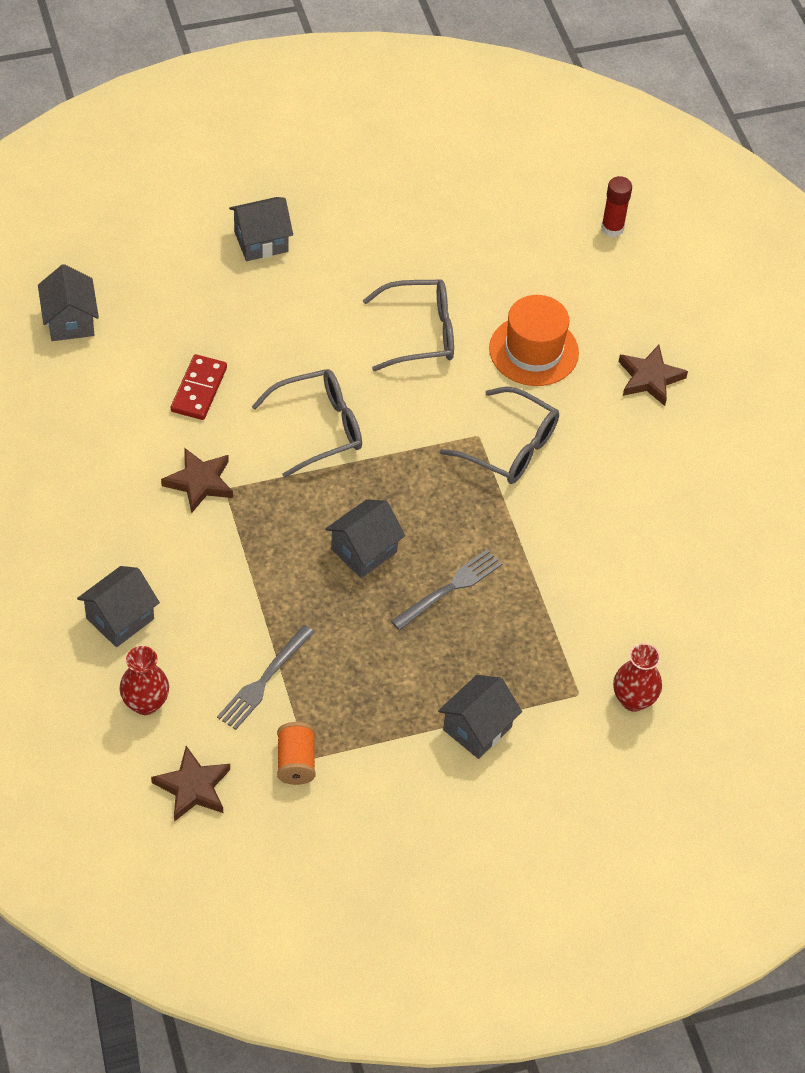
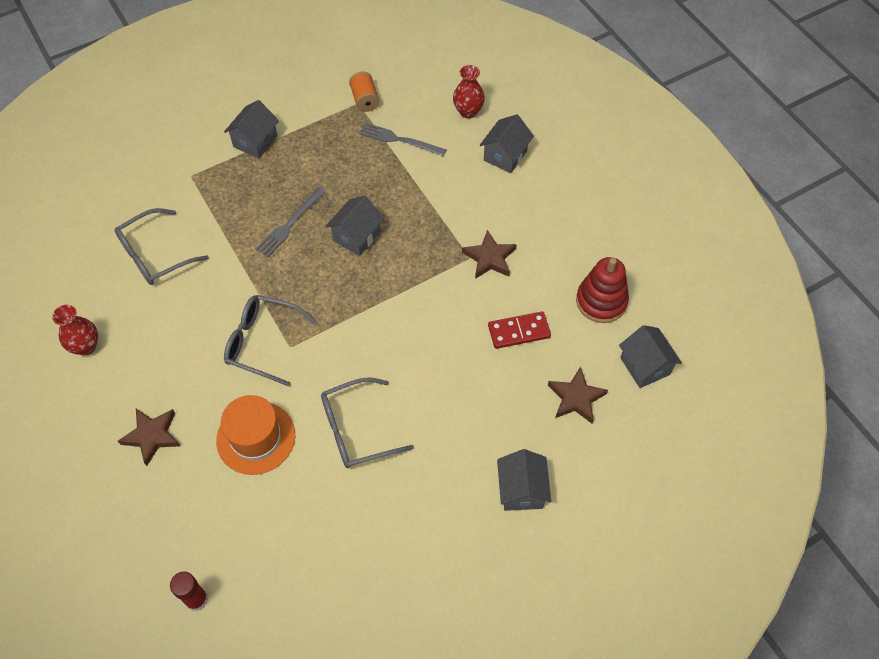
camera: 170 degrees right, 5 degrees up
(84, 400) = (601, 301): none -> red stacking toy
(193, 787) = (422, 74): brown star -> brown star (576, 398)
(199, 389) = (519, 331): red domino -> red domino turned 75 degrees clockwise
(261, 241) = (521, 490): grey house -> grey house turned 60 degrees counterclockwise
(264, 680) = (399, 140): grey fork -> grey fork turned 90 degrees counterclockwise
(319, 428) = (416, 322): grey glasses -> grey glasses (154, 255)
(633, 700) = (153, 180): red vase -> red vase (86, 346)

